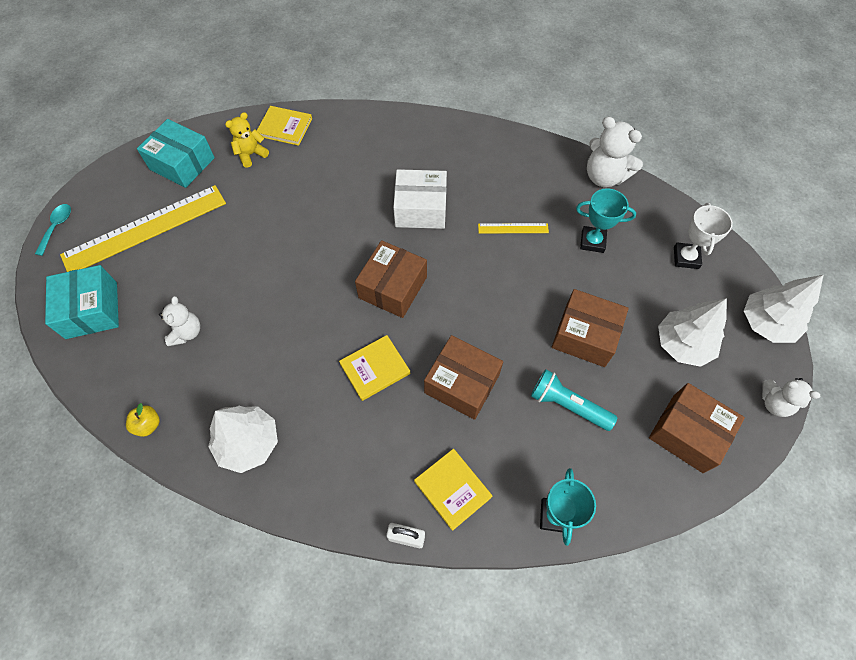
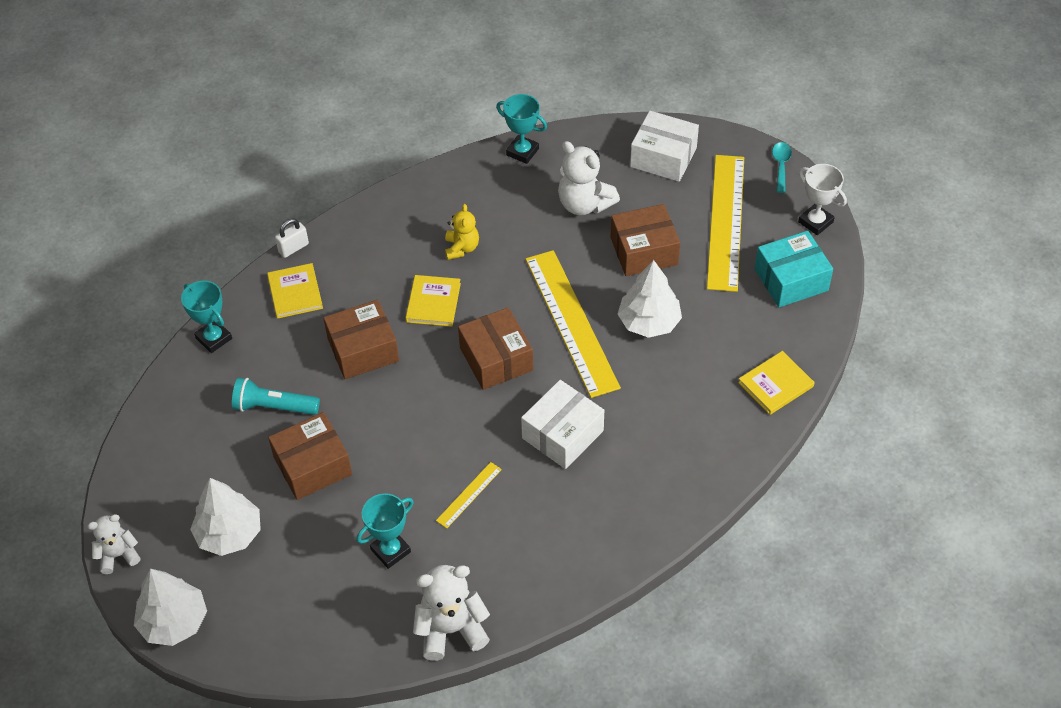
camera: 130 degrees right, 10 degrees down
(57, 227) = (781, 166): turquoise spoon -> turquoise spoon turned 135 degrees counterclockwise
(92, 310) = (663, 157): turquoise box -> white box
(148, 425) = (522, 152): yellow apple -> turquoise trophy
(186, 332) = (584, 204): white teddy bear -> white teddy bear, size x1.61
(248, 443) = (451, 199): white tree -> white tree (649, 322)
(251, 154) = (758, 338): yellow teddy bear -> yellow teddy bear (461, 248)
(320, 263) = (571, 322): none -> yellow ruler
(453, 489) = (295, 293): yellow book -> yellow book turned 75 degrees clockwise
(567, 405) = (274, 407): turquoise flashlight -> turquoise flashlight turned 150 degrees counterclockwise
(686, 258) = (295, 617): white trophy -> white trophy (815, 222)
(687, 433) = (168, 470): brown box -> brown box (644, 251)

